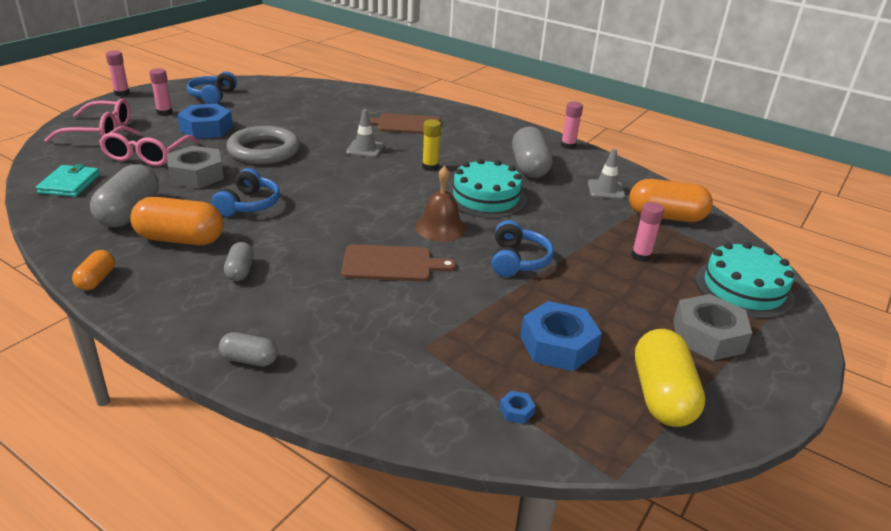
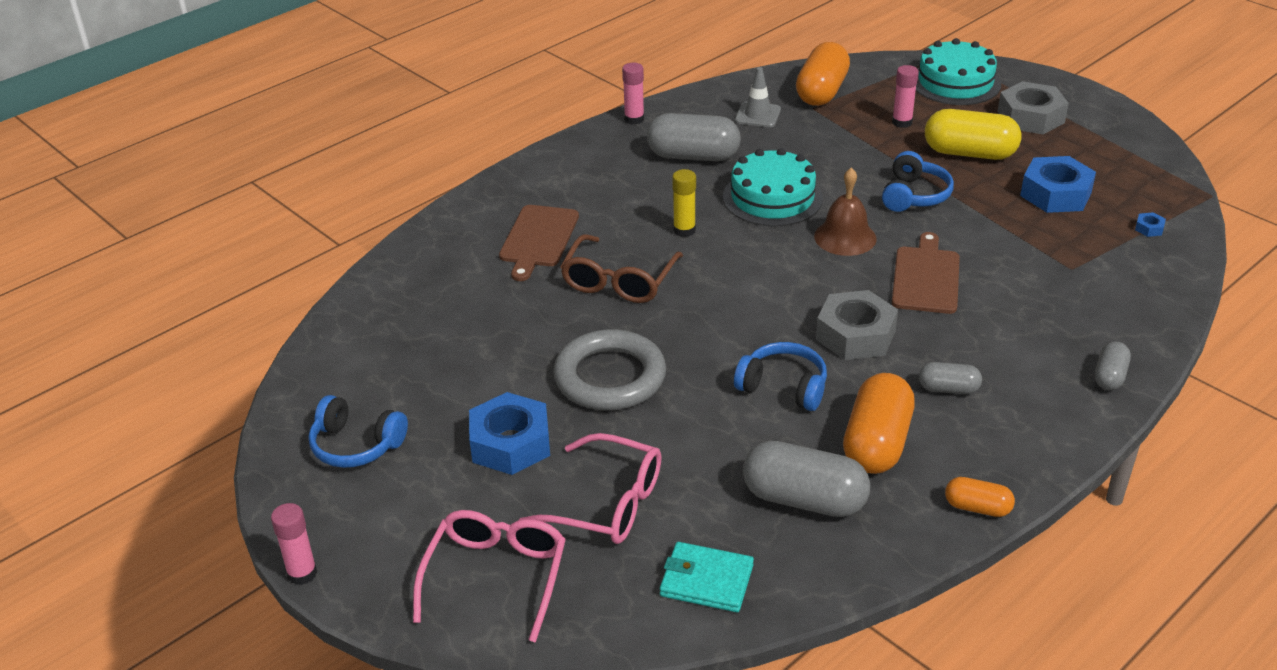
camera: 75 degrees left, 5 degrees up
(164, 113) = (424, 501): pink glue stick -> none
(196, 175) = (688, 442): grey nut -> grey nut (855, 335)
(365, 149) = (619, 281): grey traffic cone -> brown glasses
(517, 260) = (914, 195): blue headphones -> blue headphones turned 90 degrees clockwise
(662, 395) = (1115, 156): yellow capsule -> yellow capsule (969, 153)

